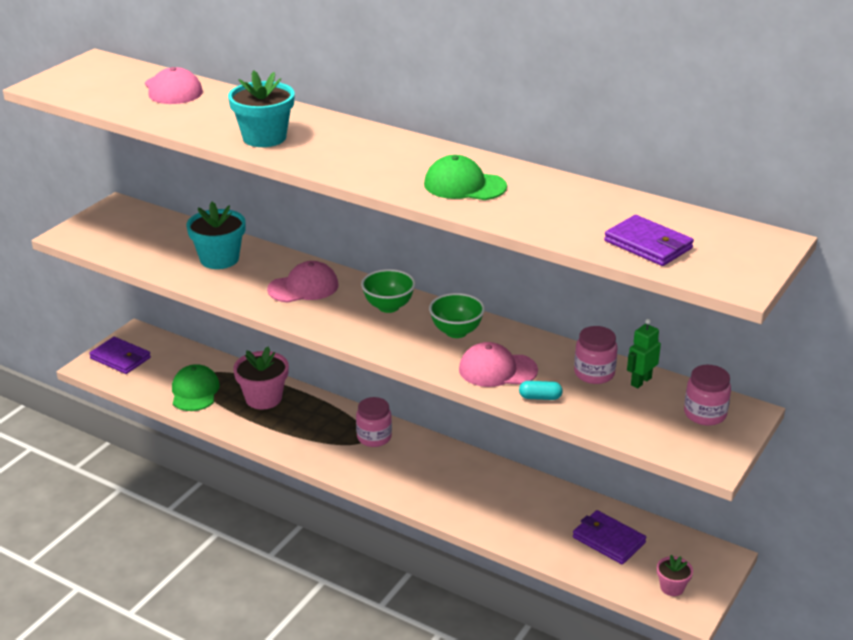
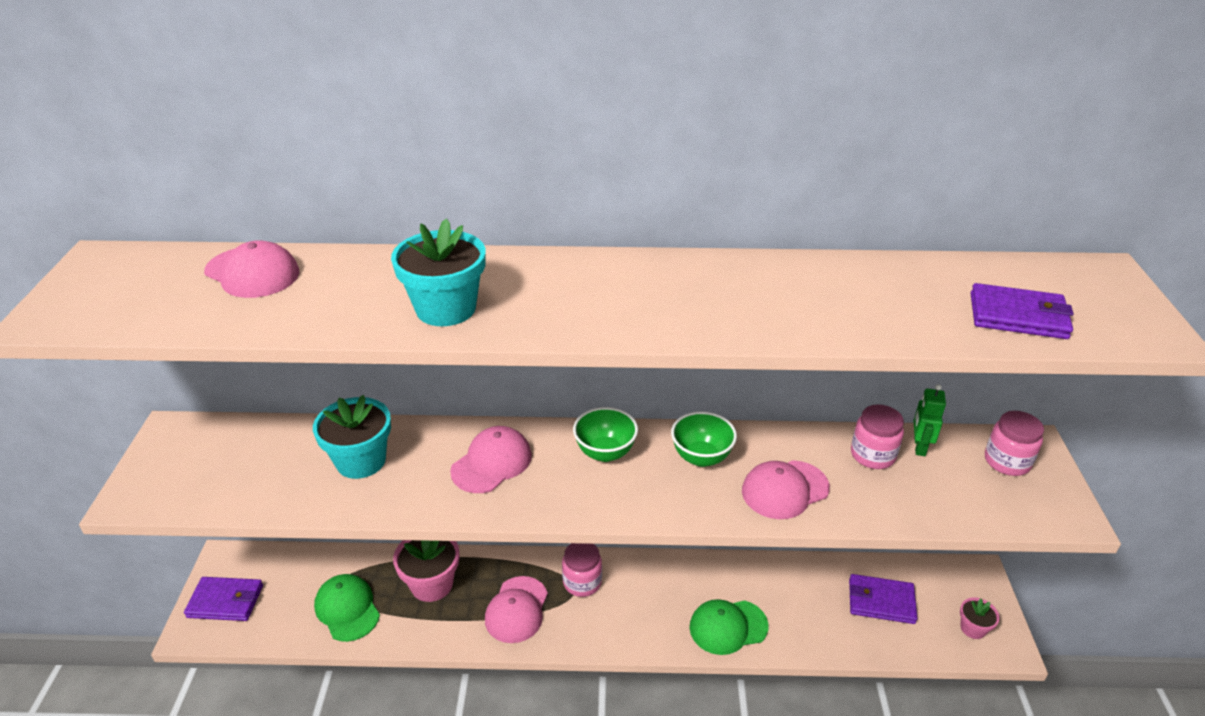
camera: 30 degrees left, 5 degrees up
(311, 435) = (516, 610): none -> pink cap
(464, 185) = (750, 302): green cap -> green cap (728, 627)
(540, 397) = (856, 507): turquoise capsule -> none

